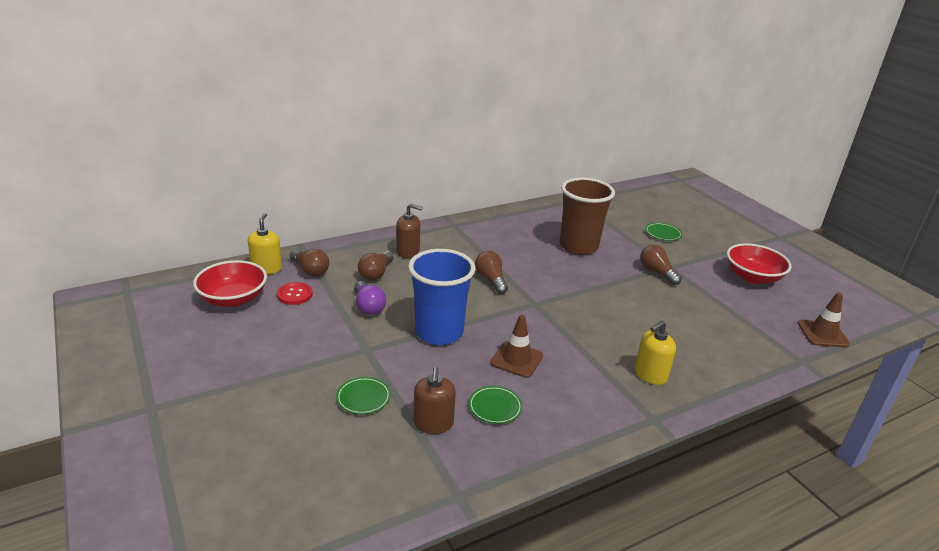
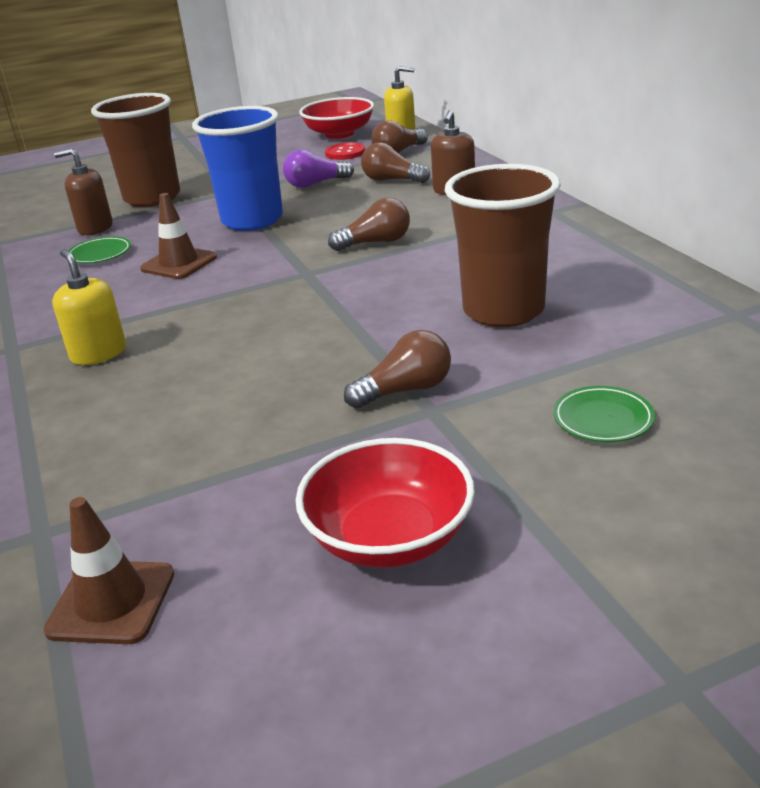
camera: 100 degrees right, 0 degrees up
(363, 398) = (152, 198): green plate -> brown cup

